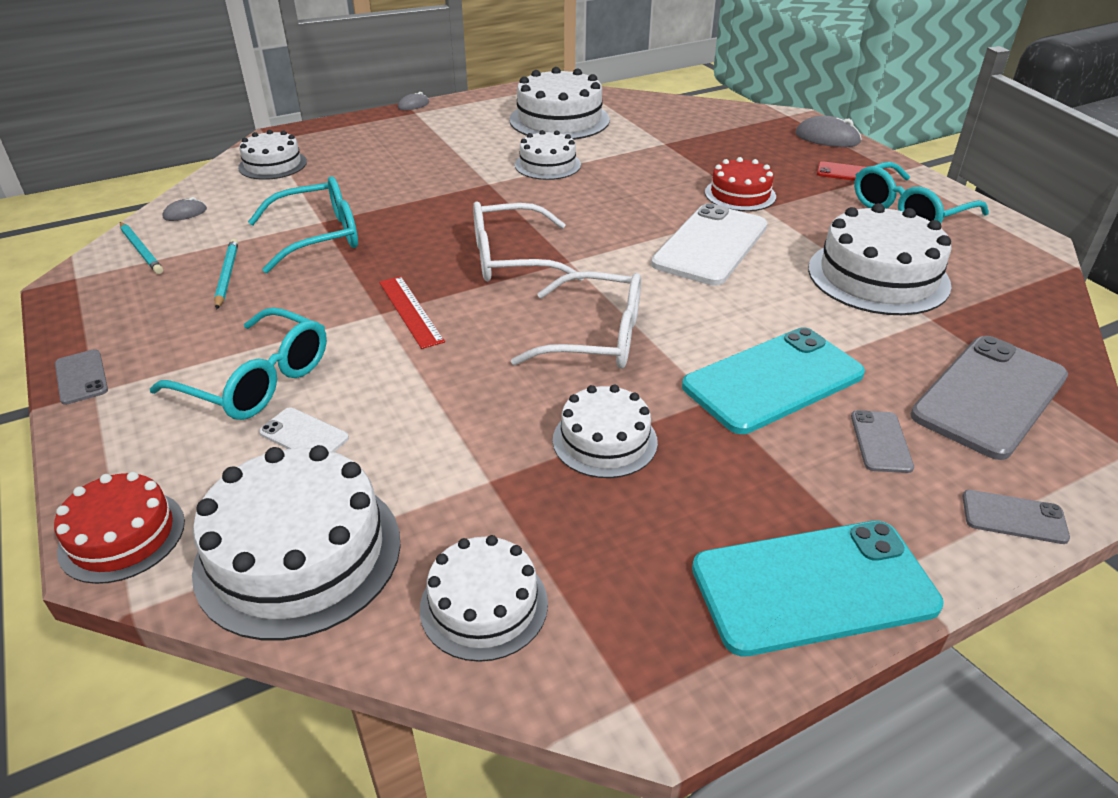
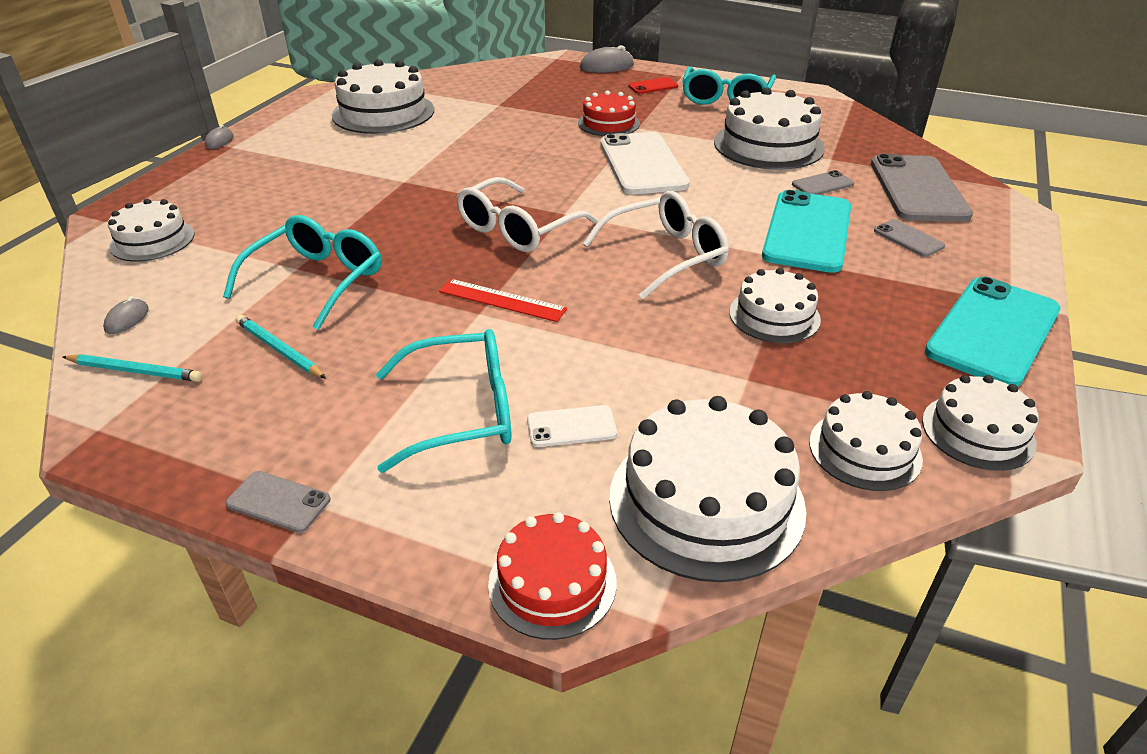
camera: 40 degrees left, 0 degrees up
(547, 165) = (431, 150): white cake -> white cake (978, 431)
(1014, 517) = (1015, 246): grey phone -> grey phone (822, 184)

